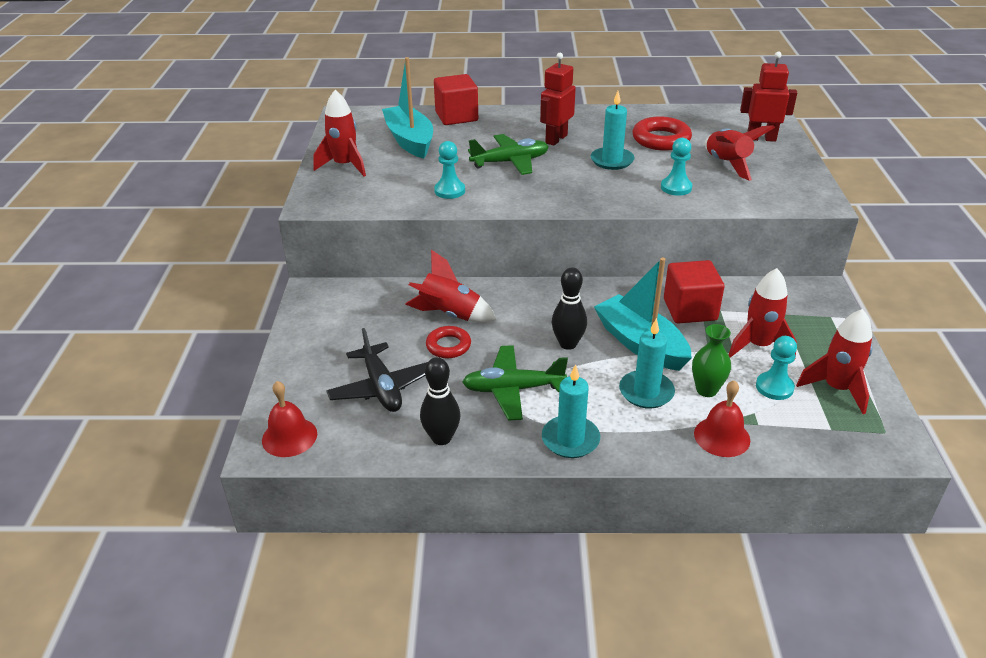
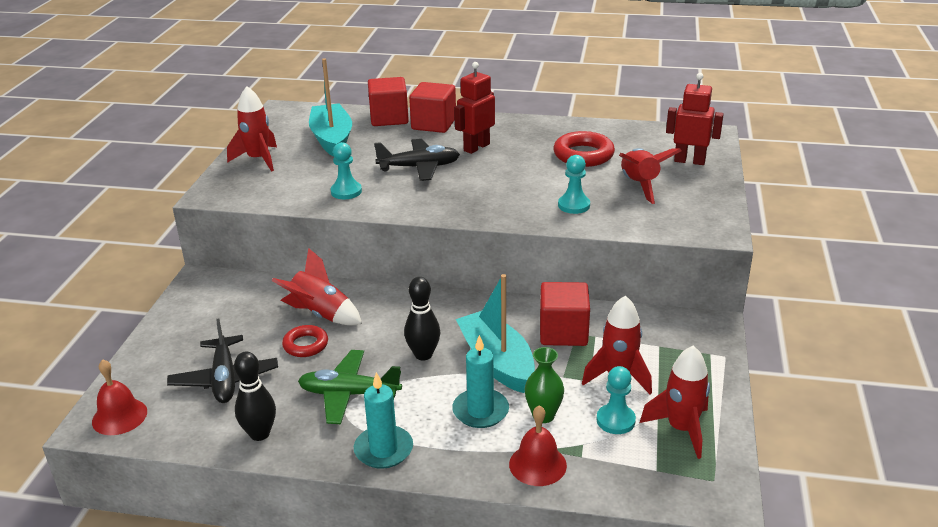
camera: 10 degrees right, 5 degrees down
(503, 119) = (434, 124): none -> red cube
(510, 162) = (419, 167): green plane -> black plane
(612, 160) = (522, 173): turquoise candle -> none

